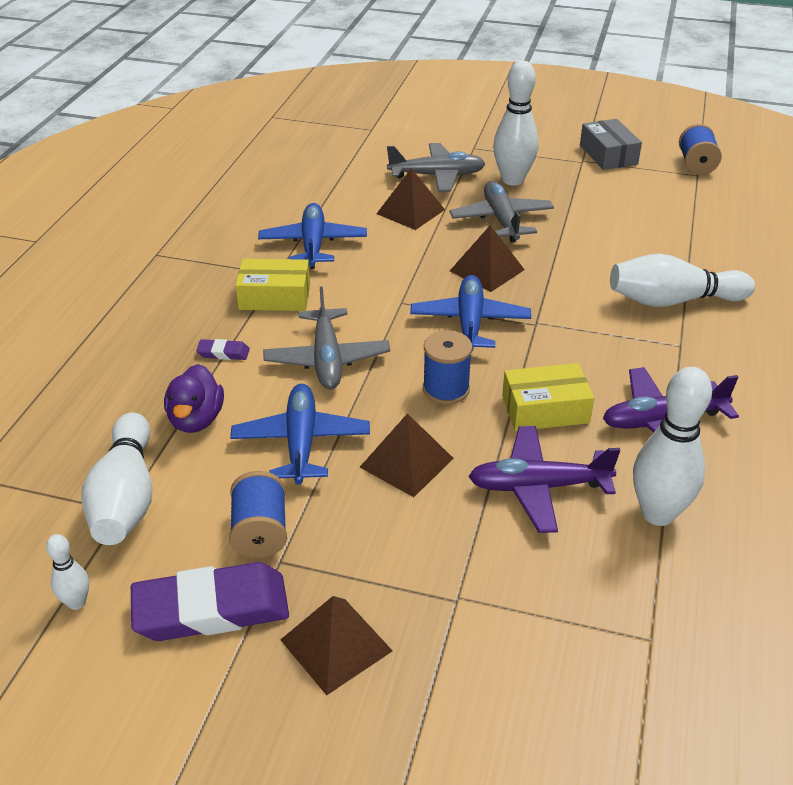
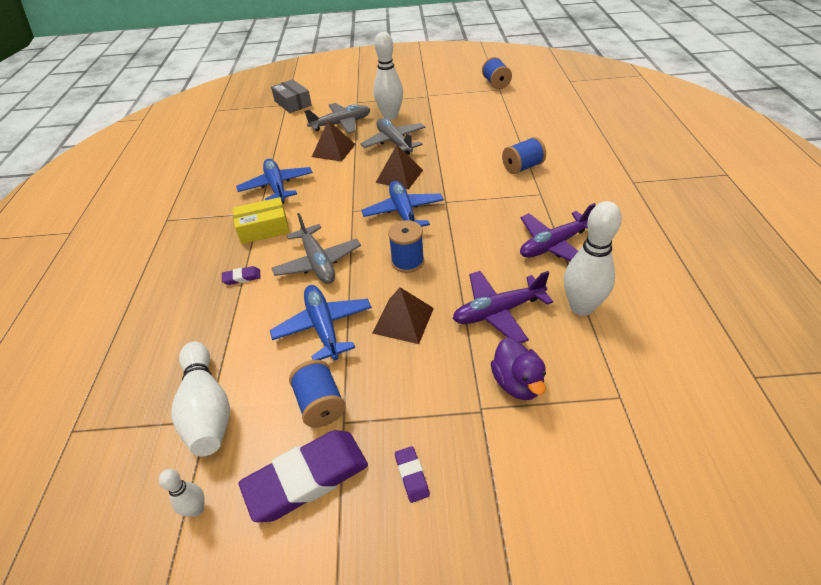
camera: 15 degrees left, 5 degrees up
(196, 420) = (240, 332): purple duck -> purple duck (517, 383)
(336, 645) = (412, 475): brown pyramid -> purple eraser
(545, 409) = (478, 257): yellow box -> none
(608, 155) = (441, 89): grey box -> grey box (293, 103)
(673, 301) = (522, 167): white bowling pin -> blue spool

